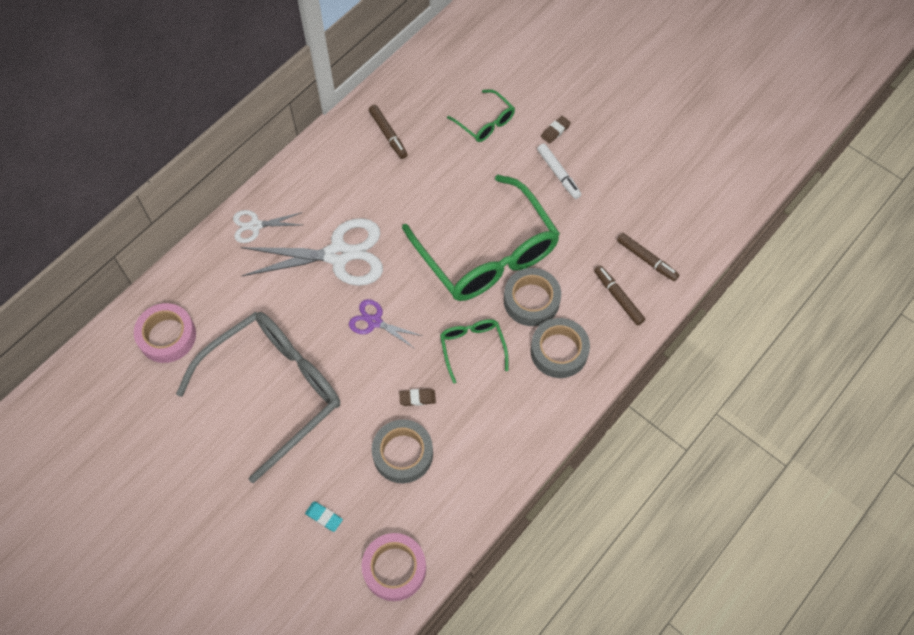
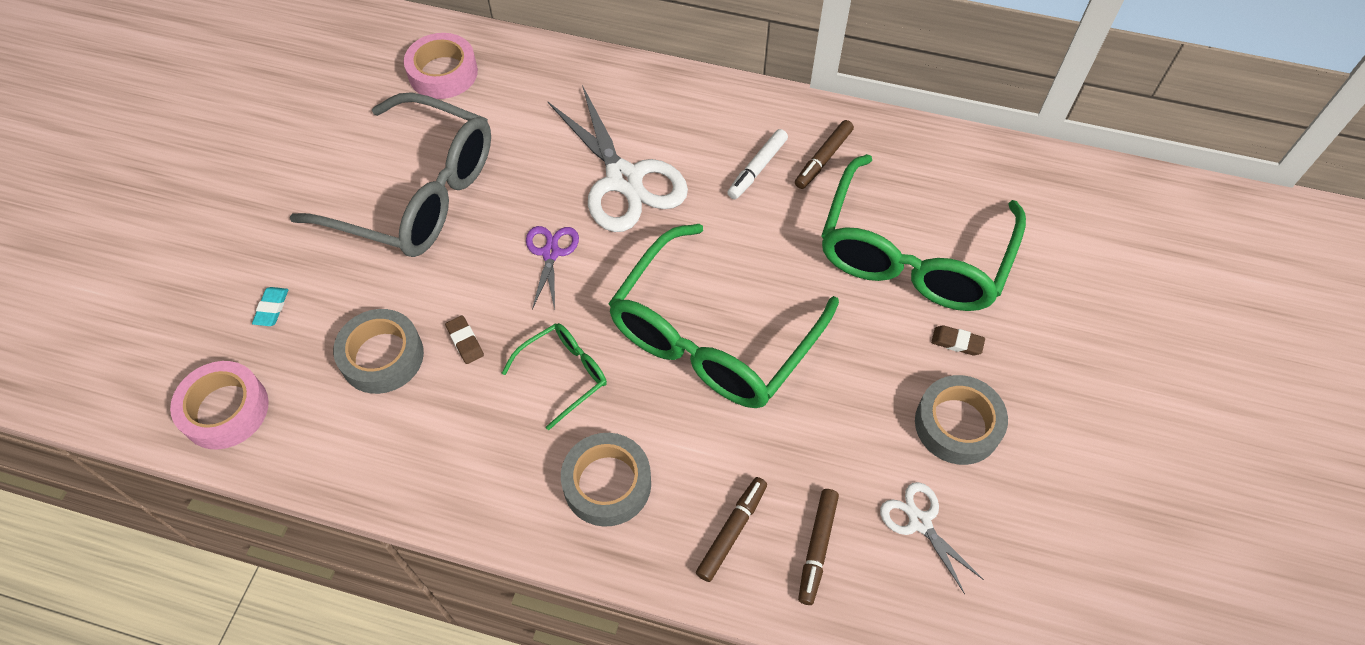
camera: 65 degrees right, 5 degrees down
(255, 226) = (620, 88): white scissors -> white scissors (919, 522)
(485, 122) = (913, 254): green glasses -> green glasses, size x2.19
(531, 300) = (669, 418): grey tape -> grey tape (957, 424)
(558, 174) = (889, 373): white marker -> white marker (757, 168)

